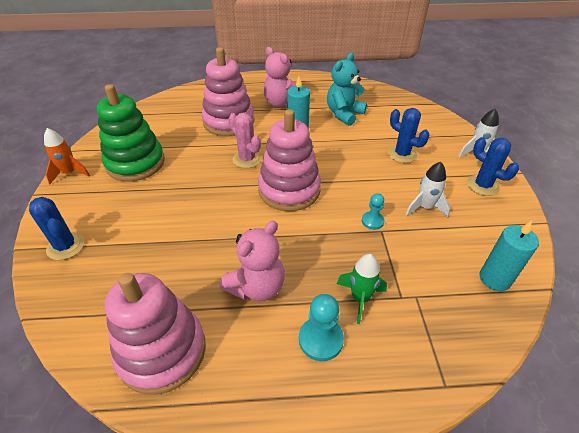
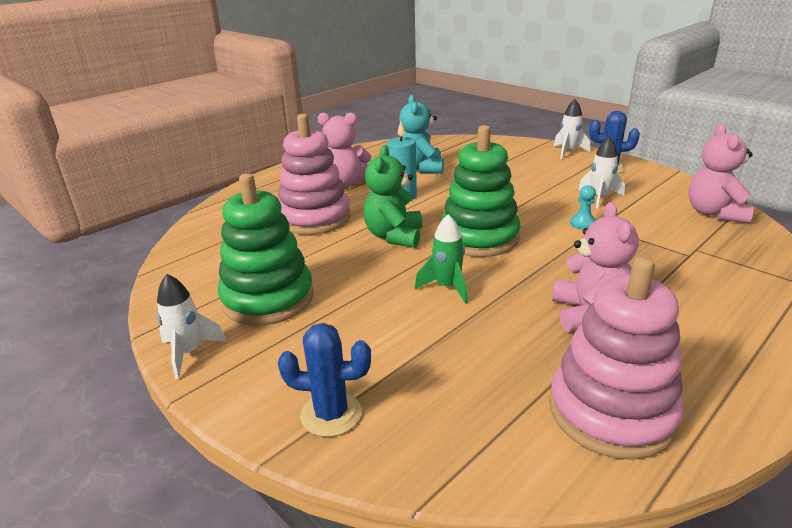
camera: 40 degrees left, 15 degrees down
(70, 173) = (189, 353): orange rocket -> white rocket
(247, 159) = (394, 236): pink cactus -> green teddy bear
(289, 190) = (479, 238): pink stacking toy -> green stacking toy
(320, 339) = (697, 313): turquoise pawn -> none
(360, 298) = (669, 272): green rocket -> green rocket (447, 287)
(402, 154) = (520, 174): blue cactus -> none
(494, 279) = (714, 213): turquoise candle -> pink teddy bear

